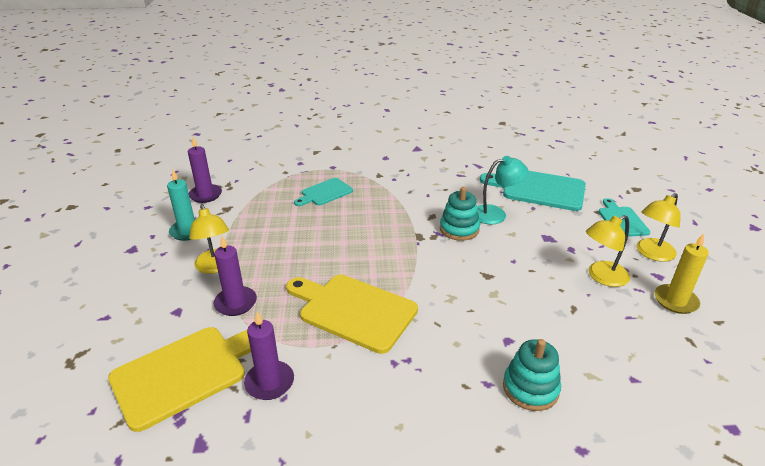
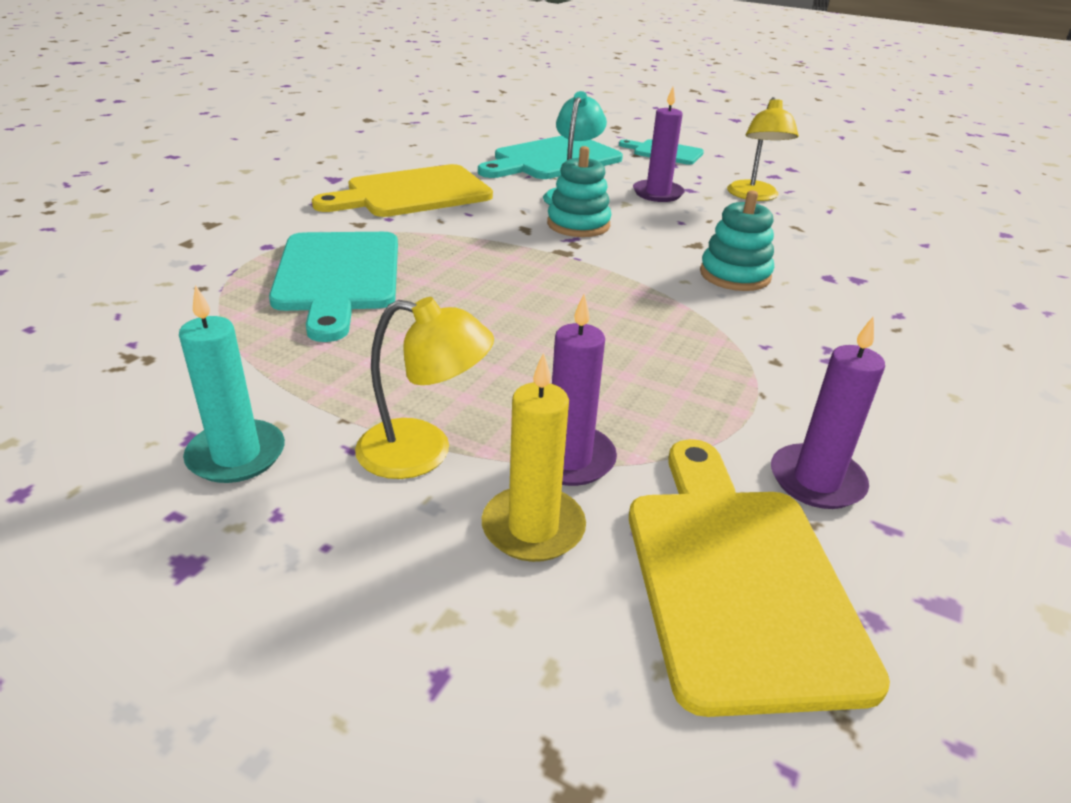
camera: 60 degrees left, 0 degrees up
(205, 195) = (122, 395): purple candle -> purple candle (658, 193)
(325, 193) = (338, 276): turquoise cutting board -> turquoise cutting board, size x1.73
(353, 310) = (690, 353): yellow cutting board -> yellow cutting board (412, 193)
(530, 388) = (917, 295): turquoise stacking toy -> turquoise stacking toy (735, 275)
(651, 254) = (736, 164): yellow lamp -> none
(675, 301) = (819, 185): yellow candle -> yellow candle (533, 528)

